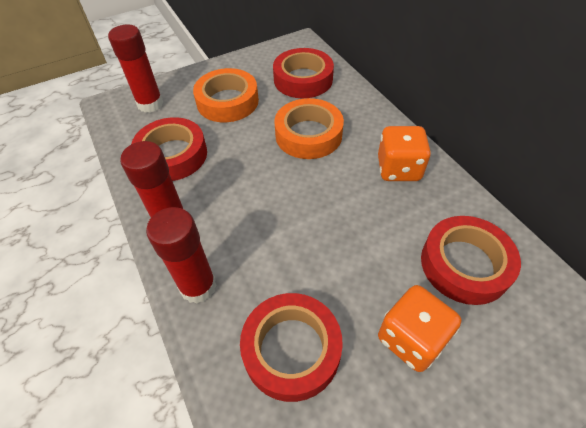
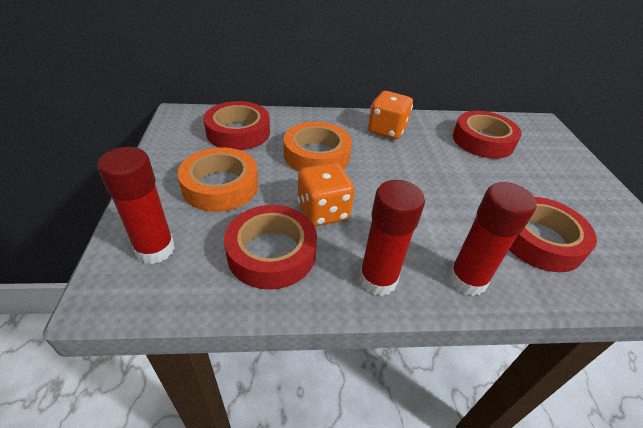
camera: 70 degrees left, 10 degrees down
(411, 338) = (535, 182): orange dice -> orange dice (323, 211)

